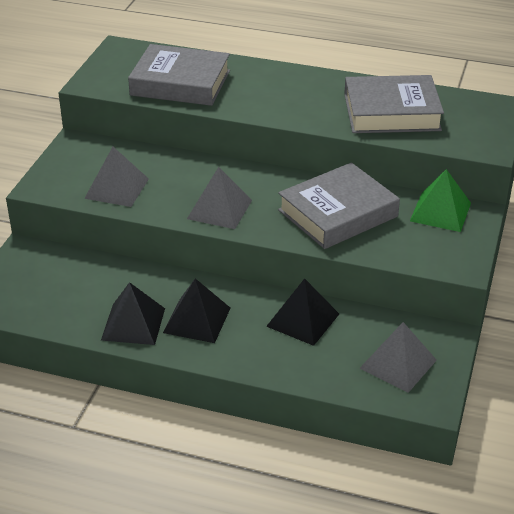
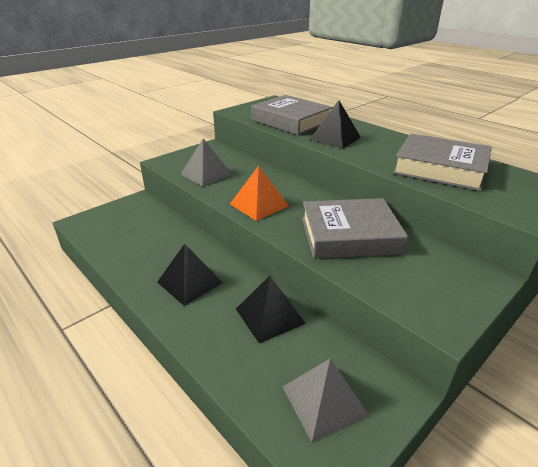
camera: 30 degrees right, 5 degrees down
(133, 324) = (145, 267): black pyramid -> black pyramid (335, 138)
(219, 209) = (259, 205): grey pyramid -> orange pyramid
(440, 212) = (450, 263): green pyramid -> none

